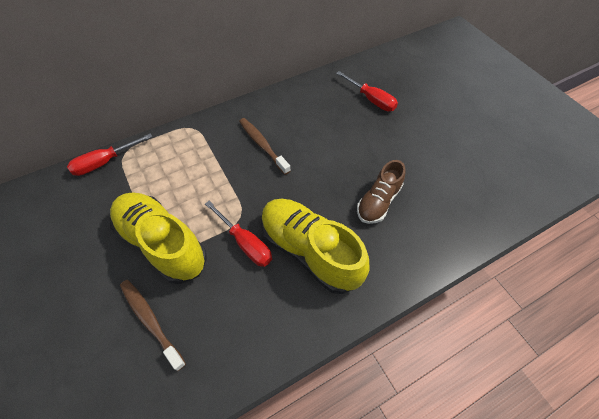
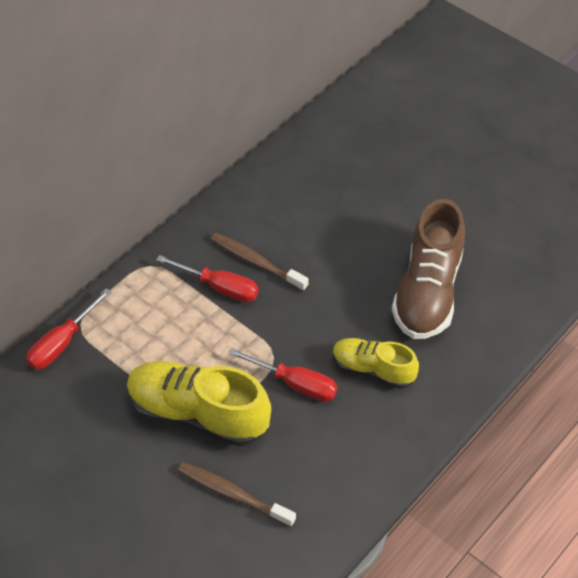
camera: 20 degrees left, 5 degrees down
(310, 251) = (373, 370): yellow shoe -> yellow shoe, size x0.60
(371, 100) = (368, 161): red screwdriver -> red screwdriver (220, 287)
(378, 201) = (427, 291): brown shoe -> brown shoe, size x1.66

